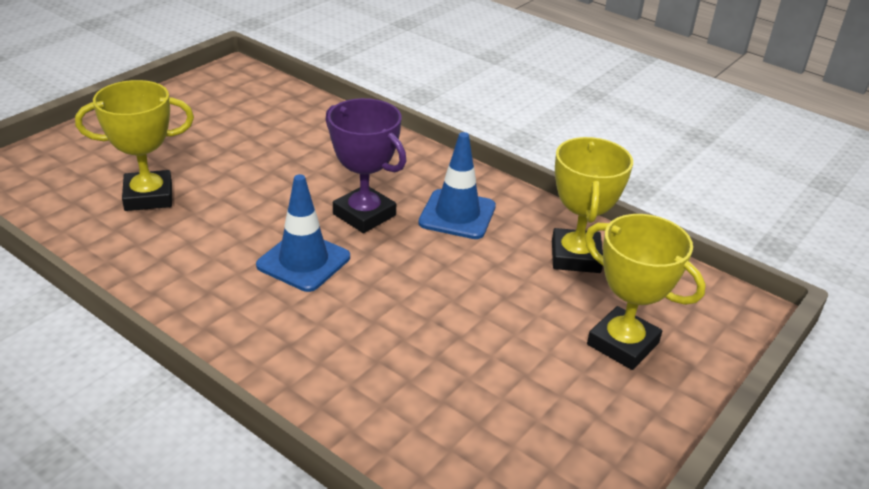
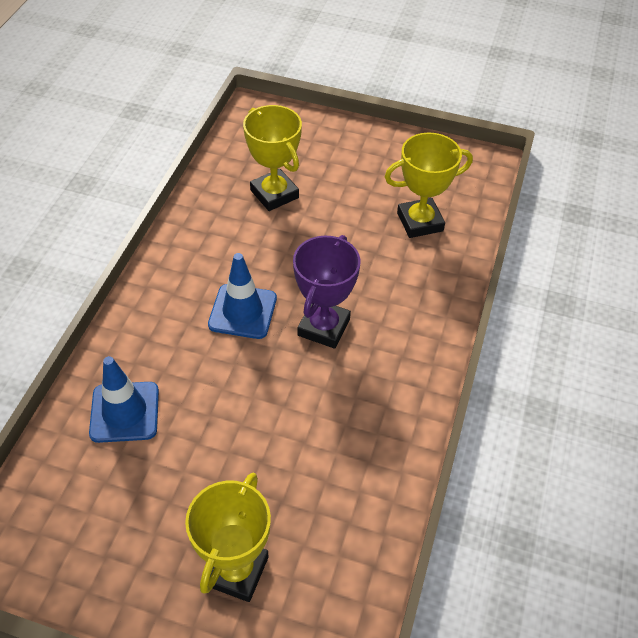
camera: 70 degrees right, 15 degrees up
(457, 215) = (361, 392): blue traffic cone -> blue traffic cone (124, 412)
(575, 256) = (347, 504): yellow trophy -> yellow trophy (420, 222)

